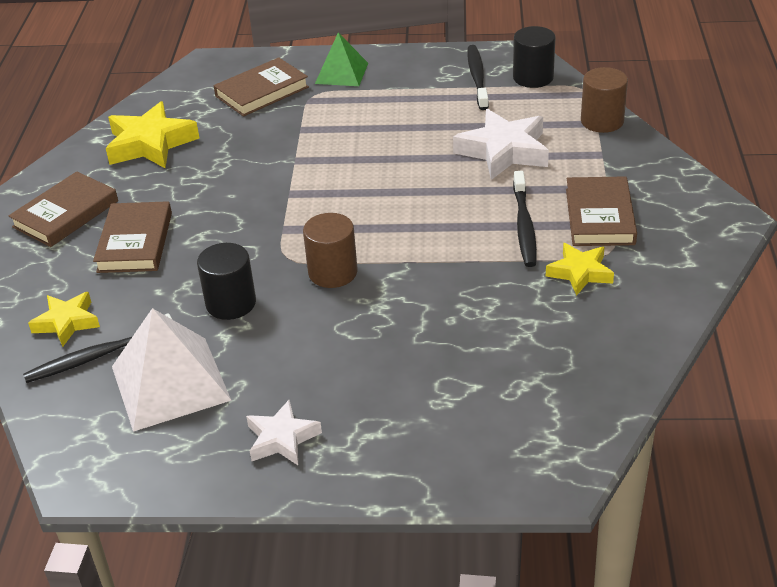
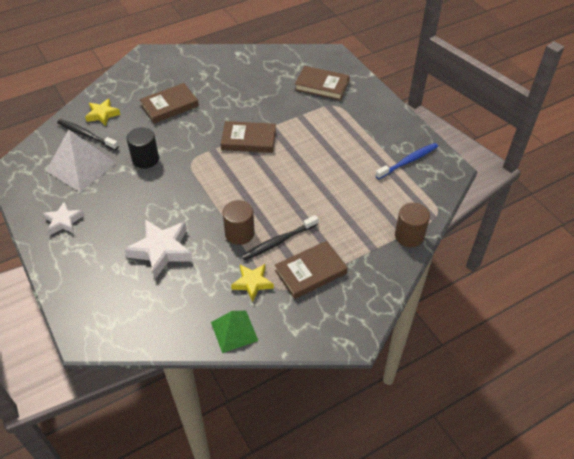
camera: 55 degrees right, 10 degrees up
(66, 214) = (175, 74): brown book -> brown book (248, 140)
(150, 144) = (247, 71): yellow star -> none
(333, 272) = (190, 183): brown cylinder -> brown cylinder (239, 233)
(341, 73) = (364, 106): green pyramid -> green pyramid (234, 331)
(477, 77) = (408, 161): black toothbrush -> blue toothbrush
(503, 151) = (342, 204): white star -> white star (161, 250)
(533, 78) = (429, 185): black cylinder -> none

